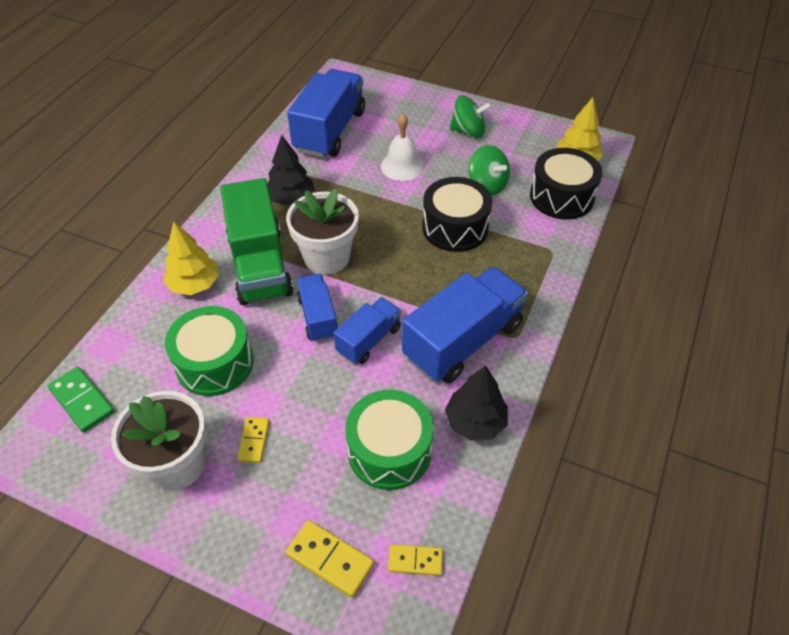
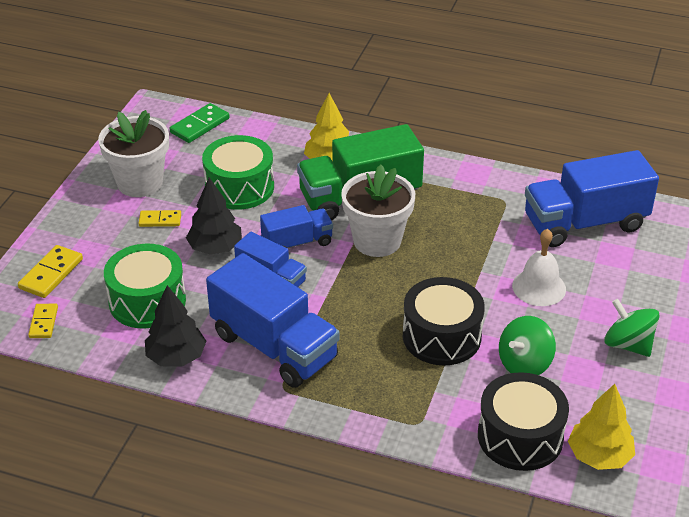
camera: 85 degrees right, 10 degrees down
(291, 199) = (460, 207): black tree -> black tree (215, 248)
(330, 131) = (585, 223): blue truck -> blue truck turned 150 degrees clockwise
(468, 131) = (628, 344): green spinning top -> green spinning top turned 135 degrees clockwise

